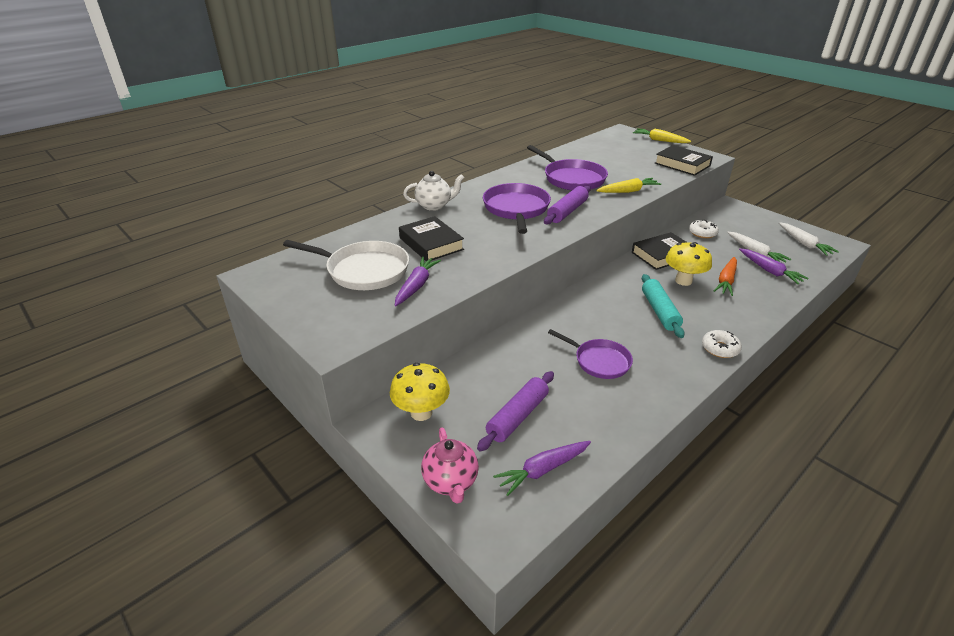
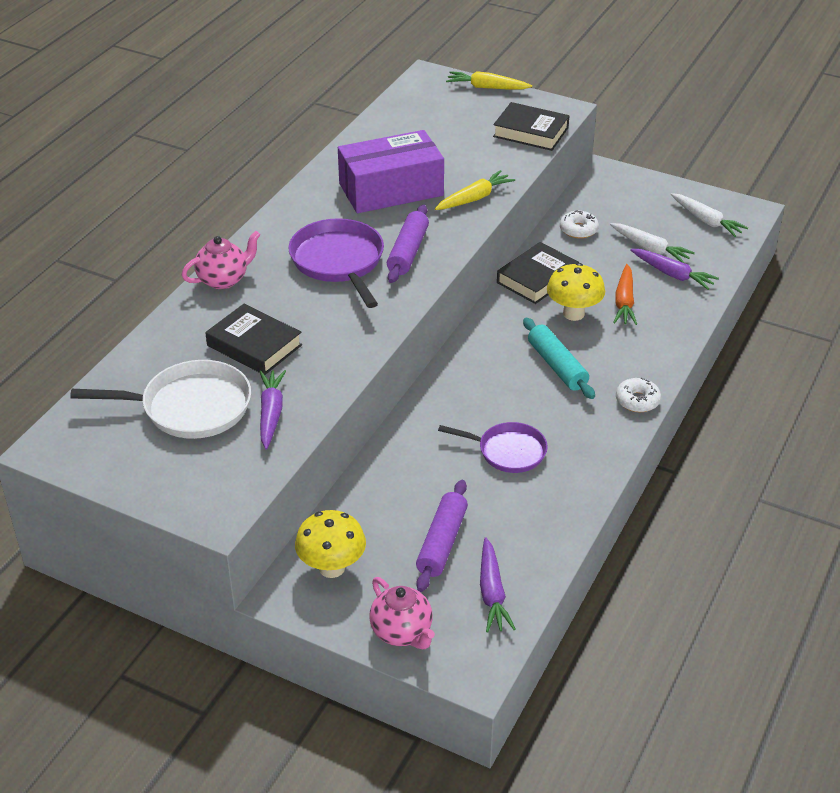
camera: 20 degrees left, 5 degrees up
(434, 206) = (223, 280): white teapot -> pink teapot
(542, 470) = (492, 593): purple carrot -> purple carrot turned 45 degrees counterclockwise
(571, 178) = (391, 189): purple pan -> purple box

